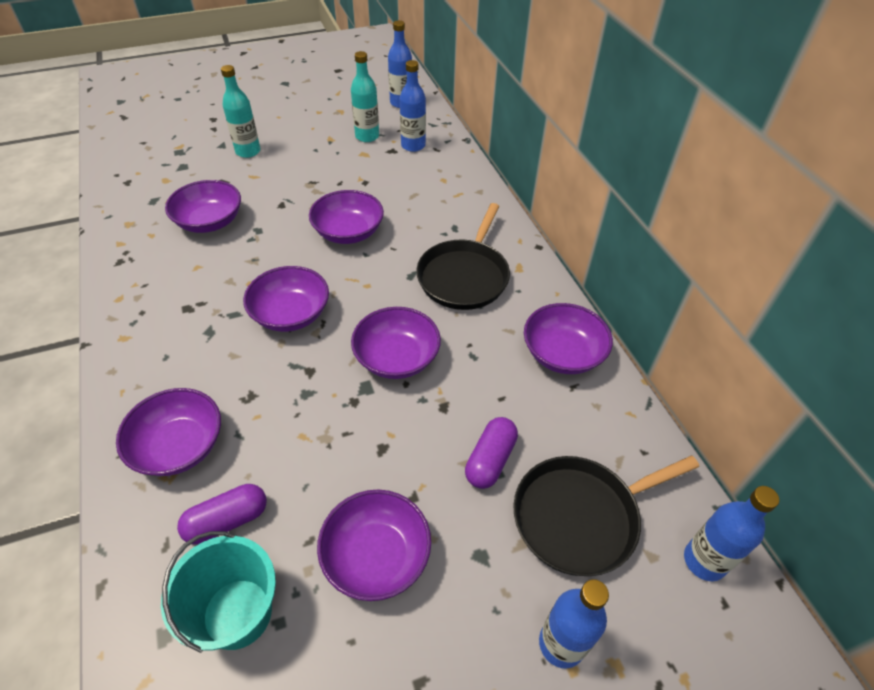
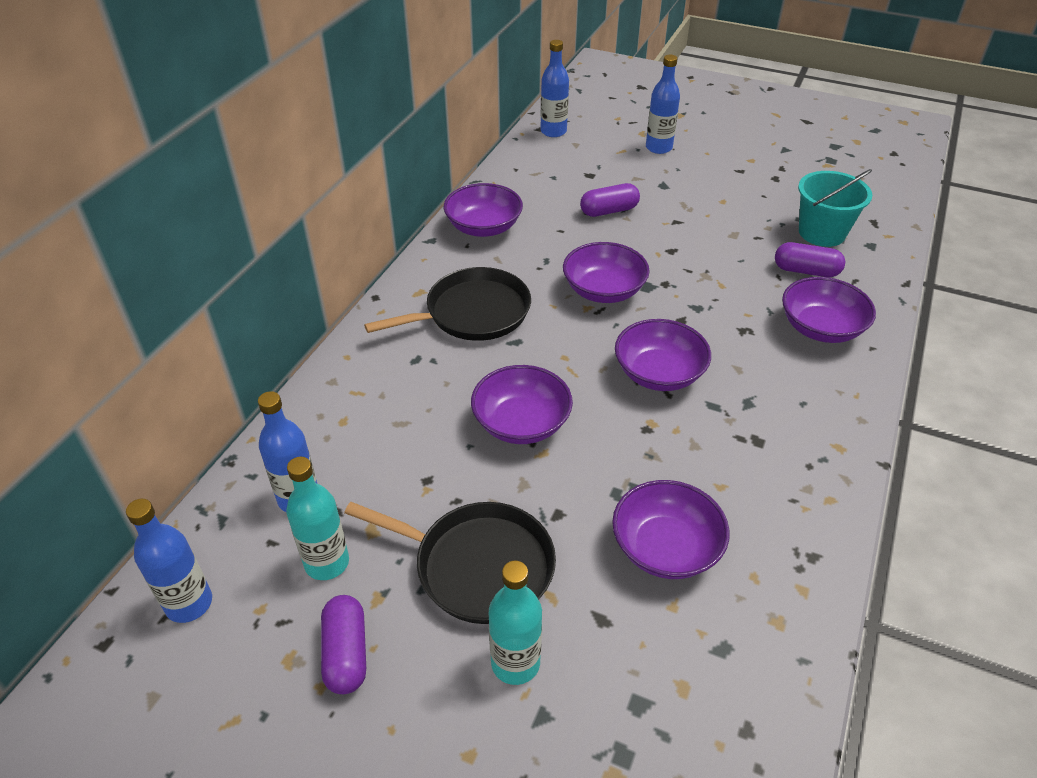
camera: 135 degrees left, 5 degrees down
(321, 122) = (346, 653): none -> purple capsule
(376, 556) = (722, 213): purple bowl -> none
(581, 516) = (590, 169): black pan -> black pan (477, 566)

